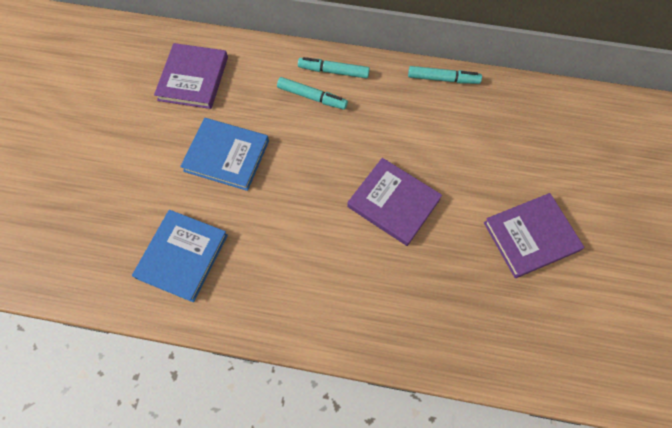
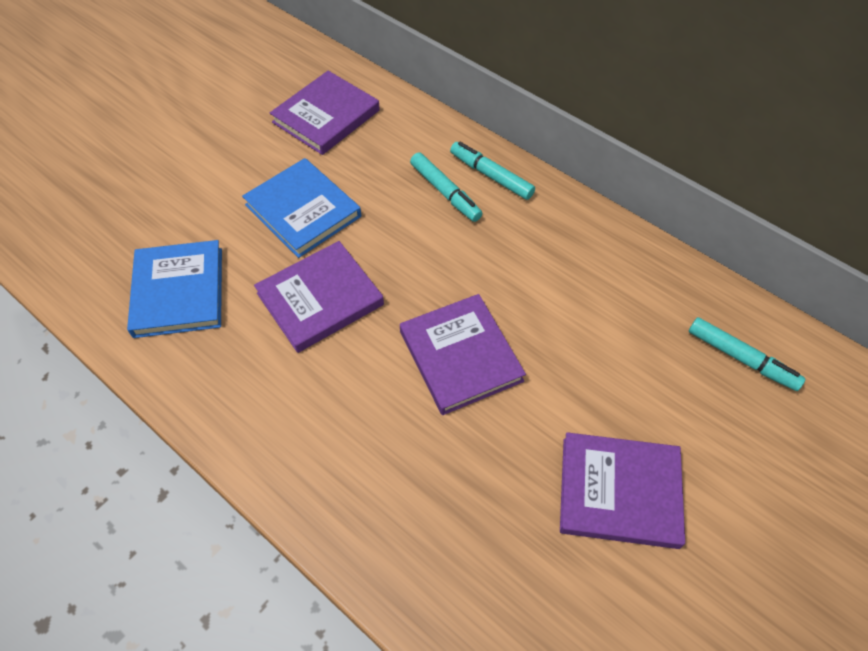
camera: 30 degrees right, 10 degrees down
(182, 256) = (178, 292): blue book -> blue book turned 60 degrees counterclockwise
(282, 211) = (320, 299): none -> purple book
(443, 79) = (626, 243): turquoise marker -> turquoise marker (741, 358)

